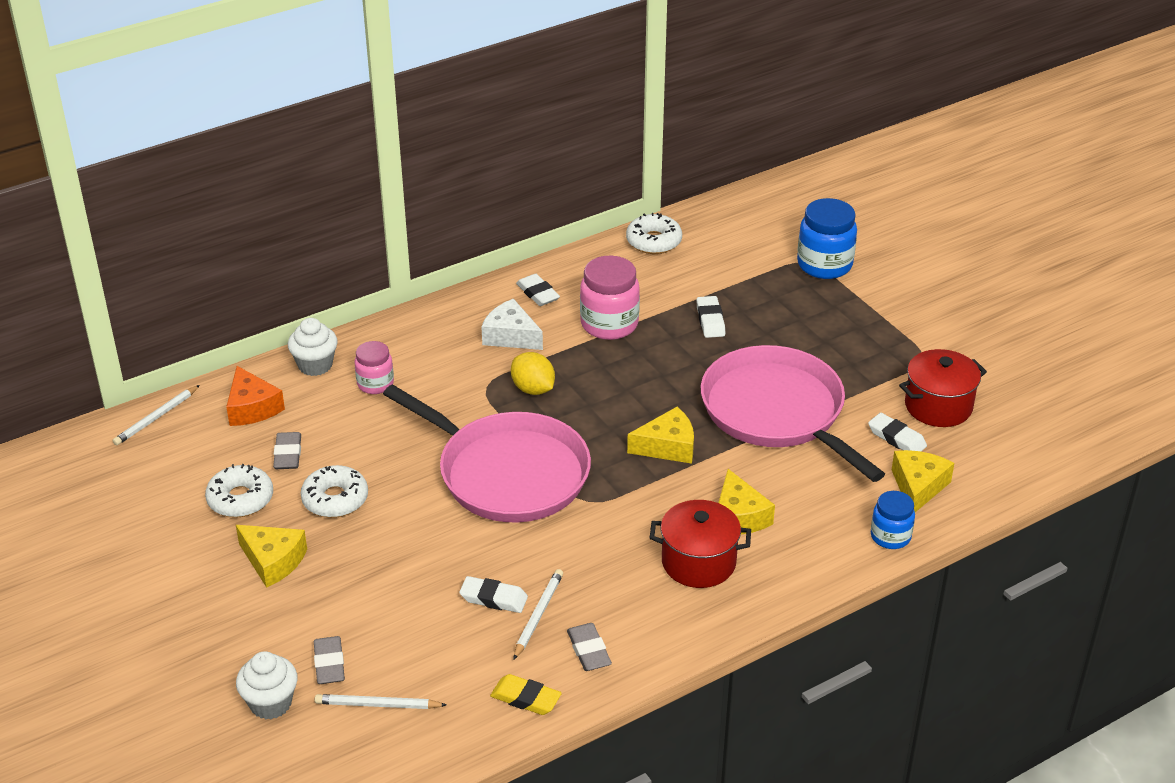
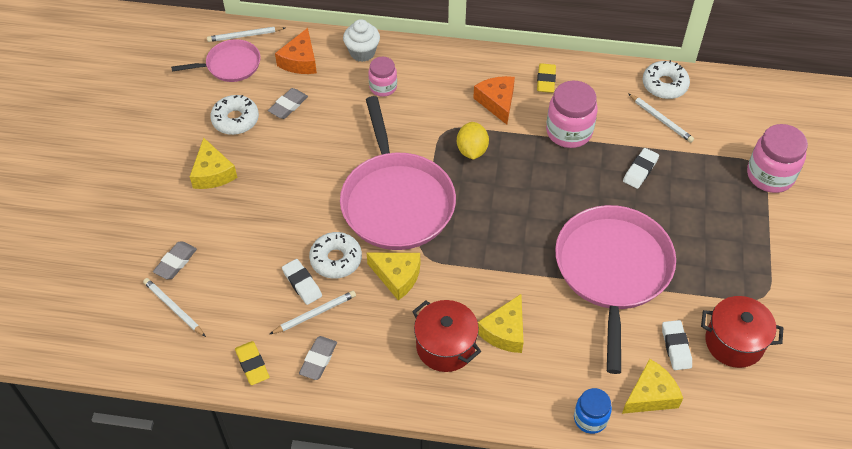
camera: 40 degrees right, 15 degrees up
(172, 453) = (230, 65): none -> pink pan
(270, 703) = (124, 265): white cupcake -> none
(335, 499) = (283, 154): white donut -> white donut (336, 259)
(510, 336) = (497, 102): white cheese -> orange cheese
(537, 293) = (546, 80): white eraser -> yellow eraser
(668, 446) = (513, 248): yellow cheese -> yellow cheese (397, 276)
(682, 270) = (661, 119): none -> white pencil
(824, 265) = (770, 175): blue jar -> pink jar

